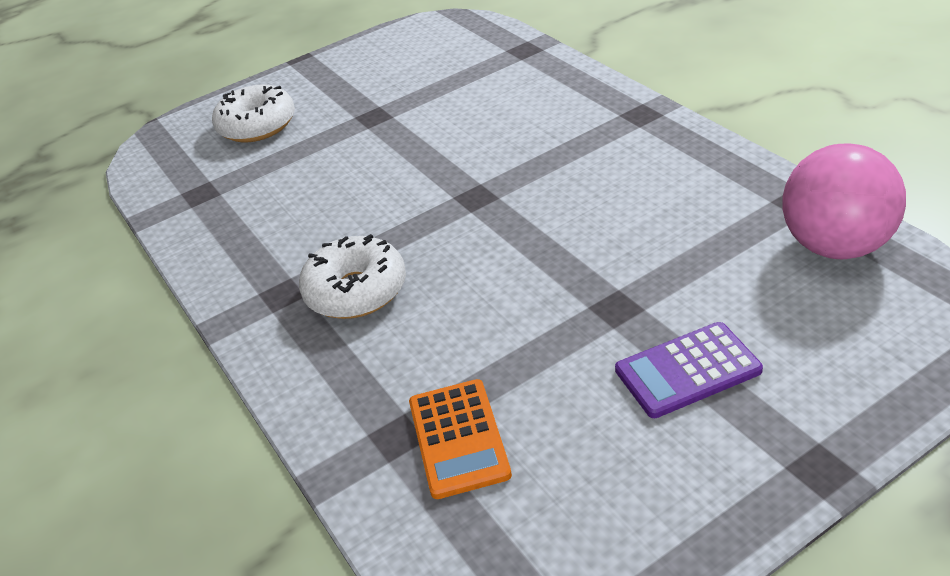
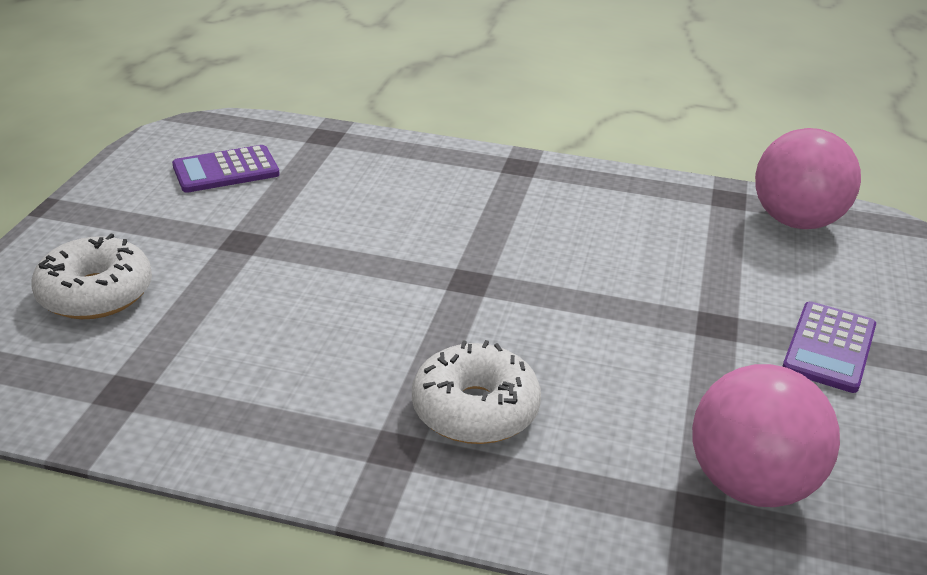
camera: 50 degrees left, 5 degrees down
(426, 60) = (226, 170): none -> purple calculator
(458, 438) = (750, 484): orange calculator -> pink ball

